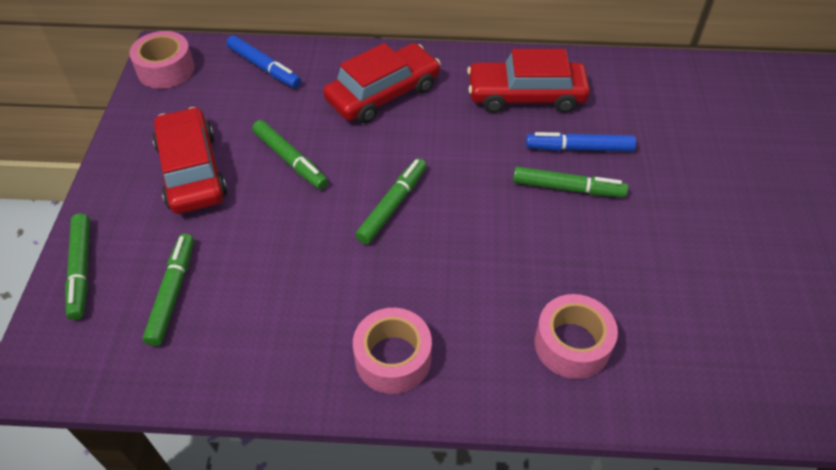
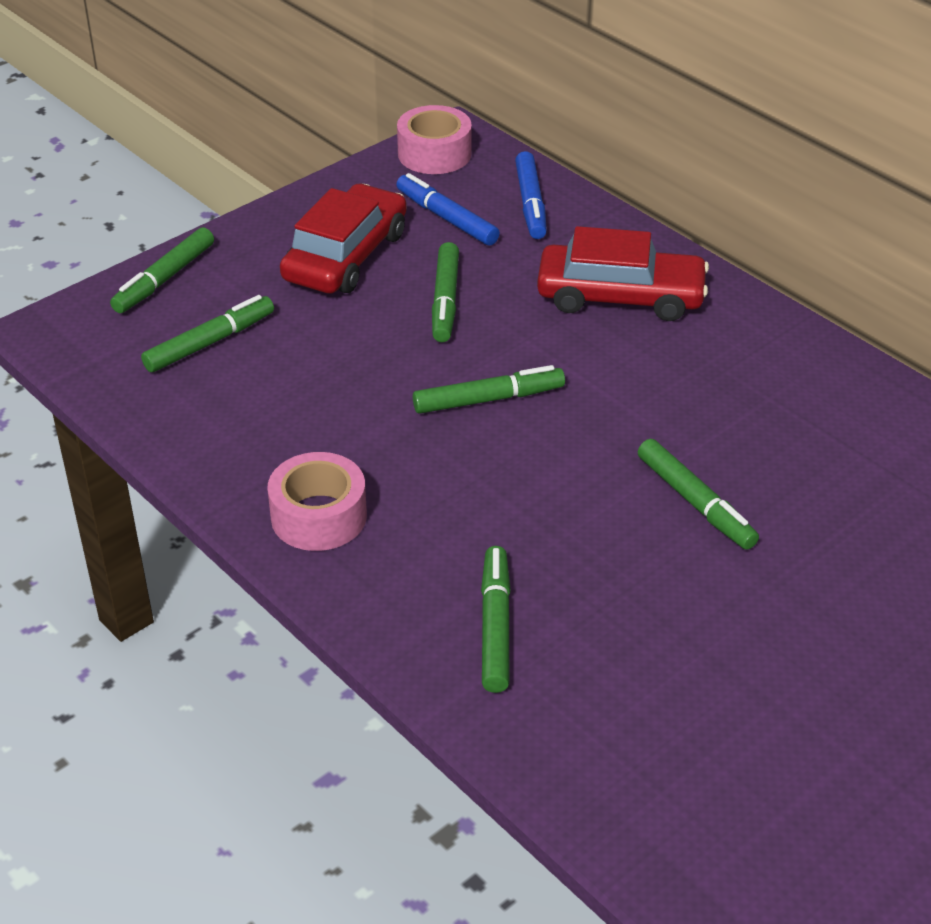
camera: 45 degrees right, 10 degrees down
(526, 95) = (782, 391): red car -> none
(572, 344) = (495, 626): pink tape -> green marker
(579, 148) = (767, 476): blue marker -> blue marker (447, 218)

